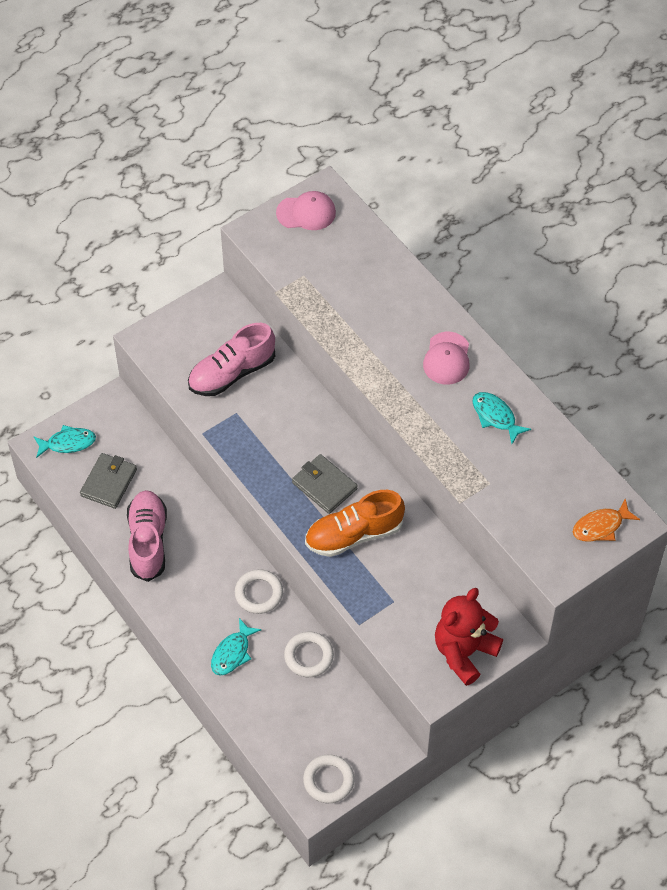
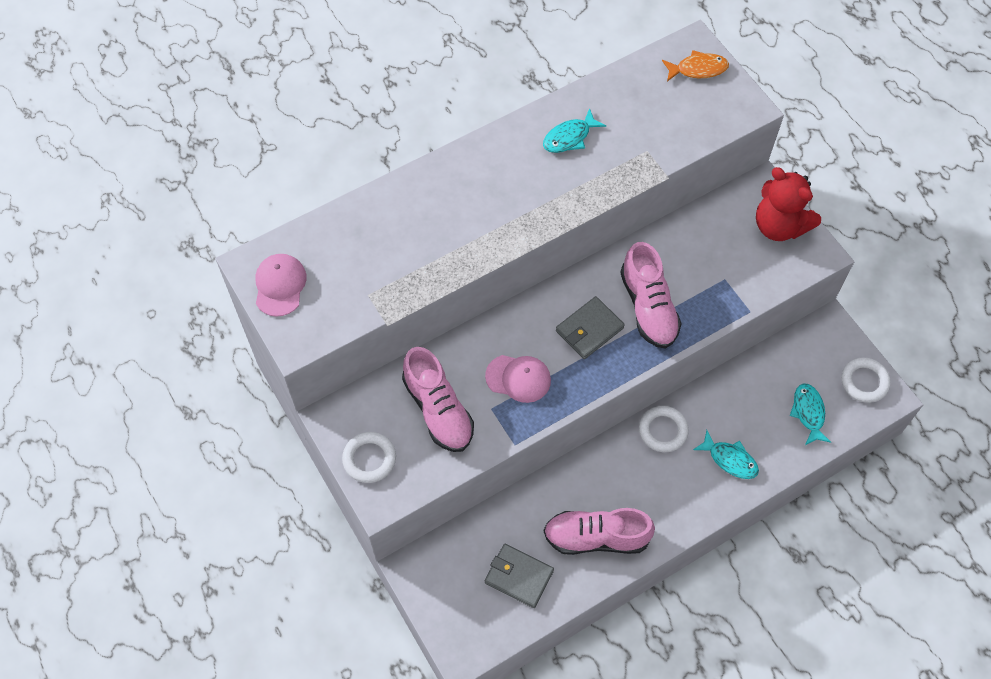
camera: 85 degrees left, 5 degrees up
(68, 443) = (462, 621): turquoise fish -> turquoise fish (808, 413)
(309, 656) = (734, 389): white ring -> white ring (369, 459)
(354, 534) = (648, 307): orange shoe -> pink shoe
(447, 358) = (495, 171): pink cap -> pink cap (518, 378)
(601, 526) = (698, 69): orange fish -> orange fish turned 75 degrees counterclockwise

